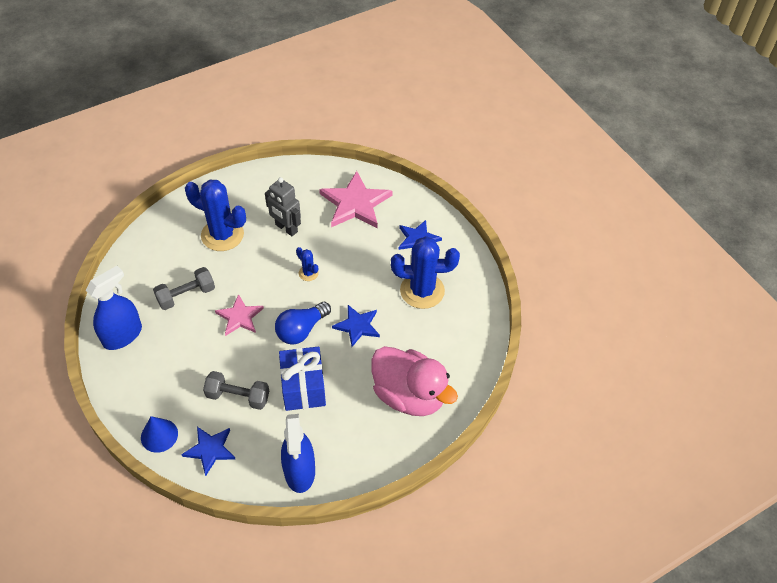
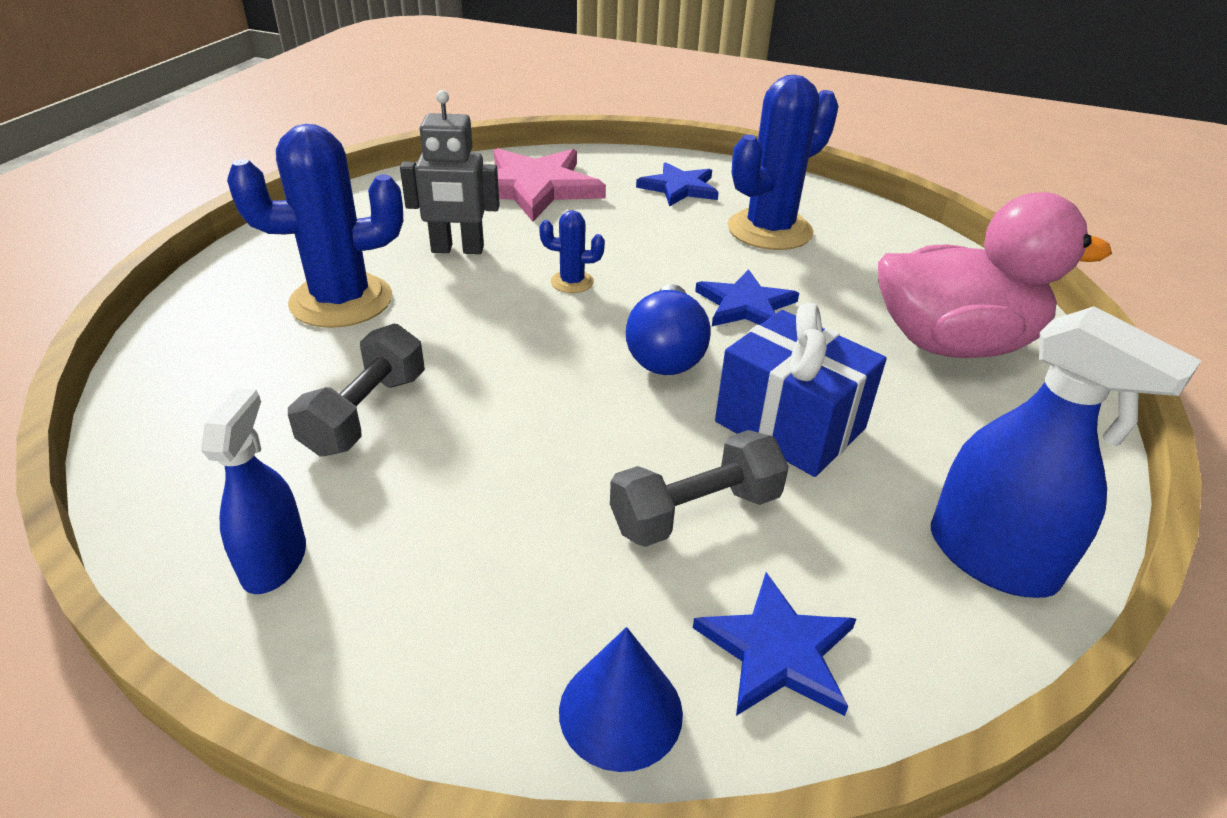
camera: 40 degrees left, 15 degrees down
(122, 335) = (274, 562): blue spray bottle -> blue spray bottle, size x0.65
(240, 317) = (526, 390): pink star -> none

